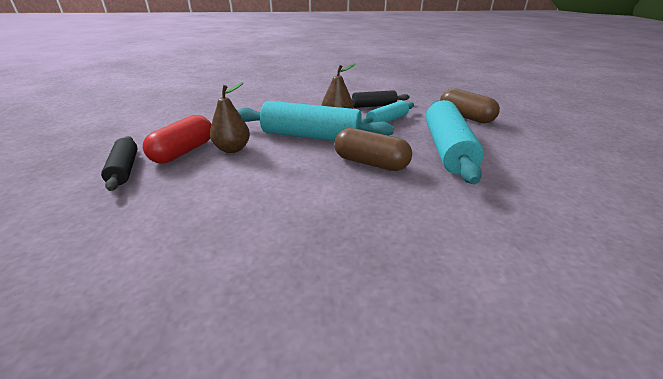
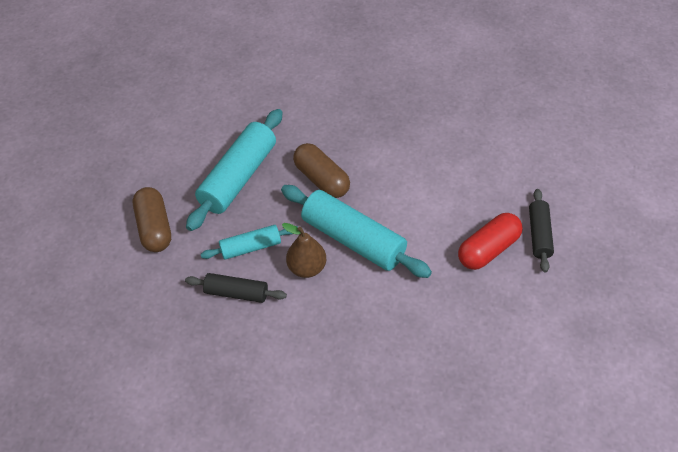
camera: 155 degrees left, 20 degrees up
(232, 149) = (440, 239): brown pear -> none

